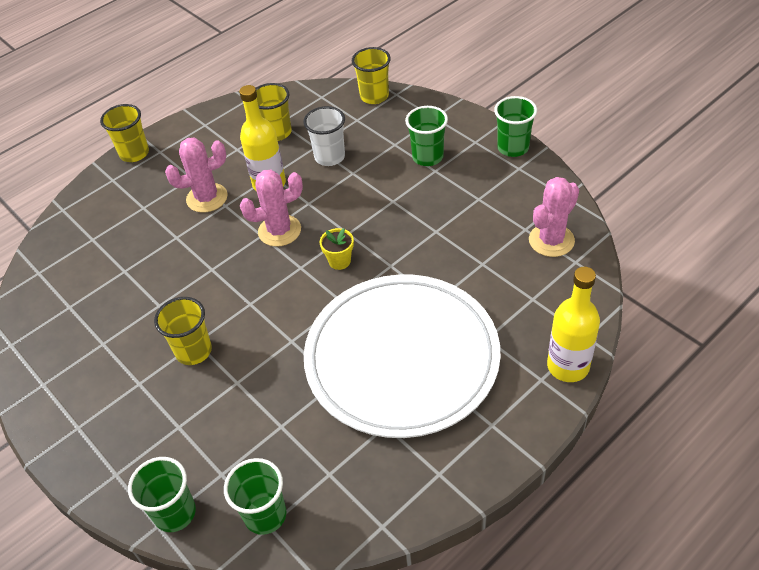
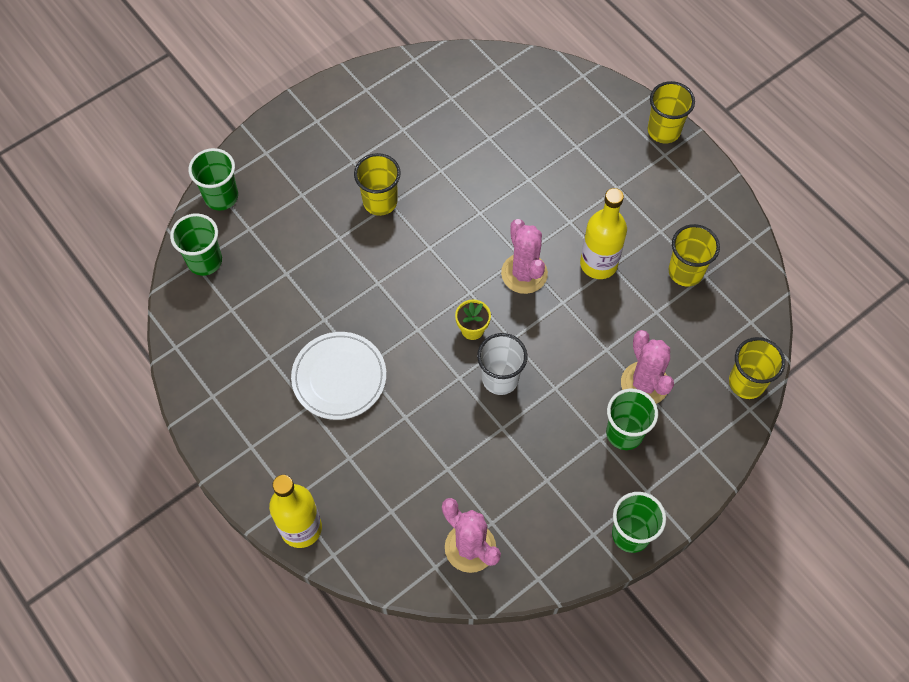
camera: 90 degrees right, 15 degrees up
(207, 198) = (583, 204): pink cactus -> pink cactus (644, 384)
(330, 157) = (636, 326): white cup -> white cup (500, 379)
(402, 358) = (339, 377): white plate -> white plate, size x0.51

